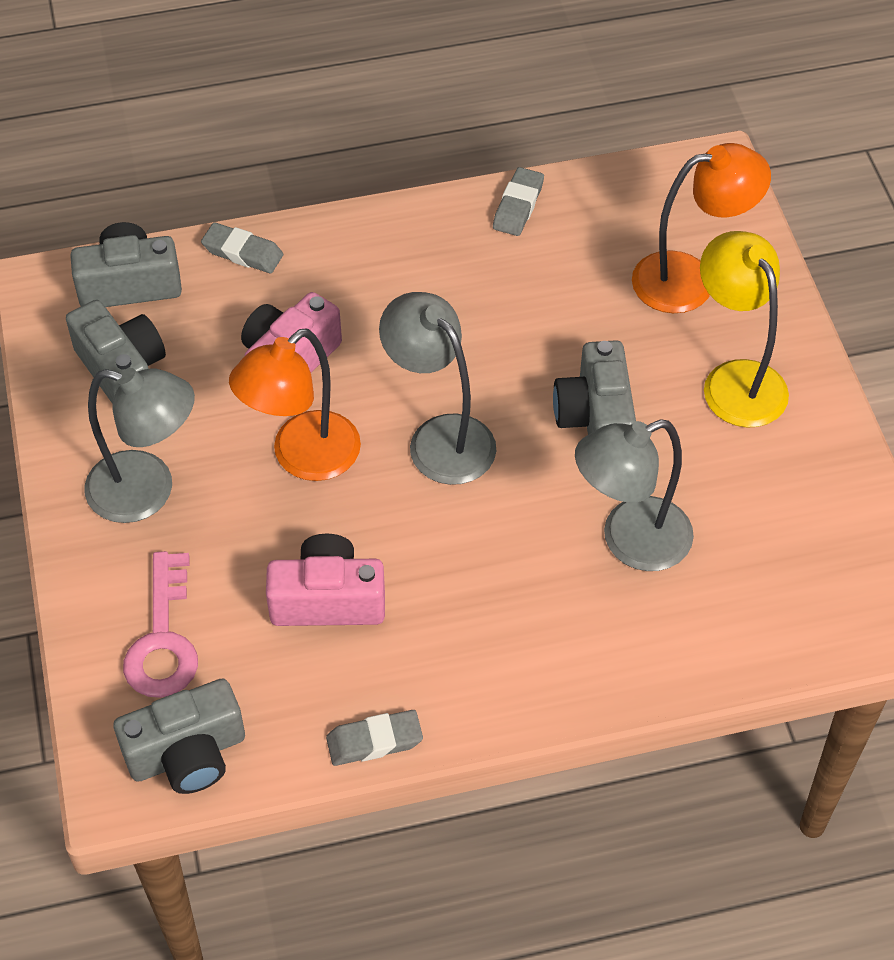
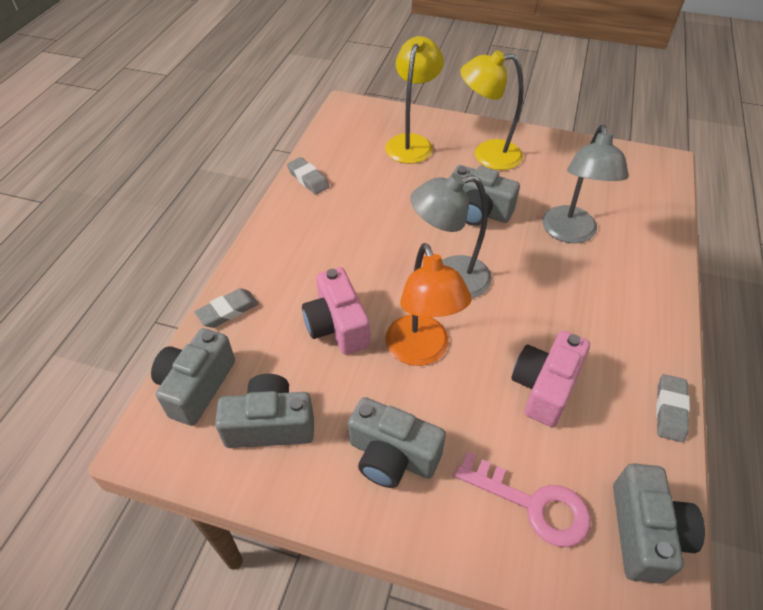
camera: 60 degrees left, 5 degrees down
(147, 491) = (392, 456): grey lamp -> grey camera
(690, 279) = (411, 143): orange lamp -> yellow lamp

